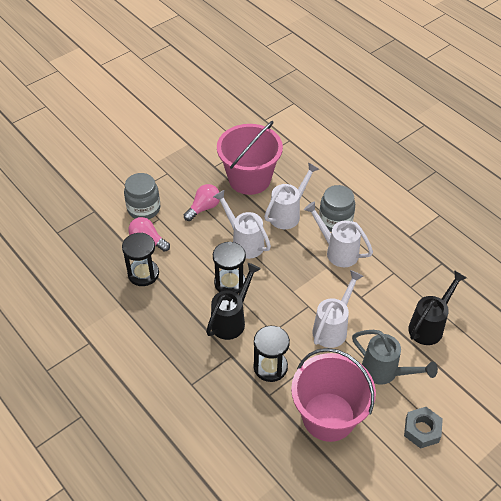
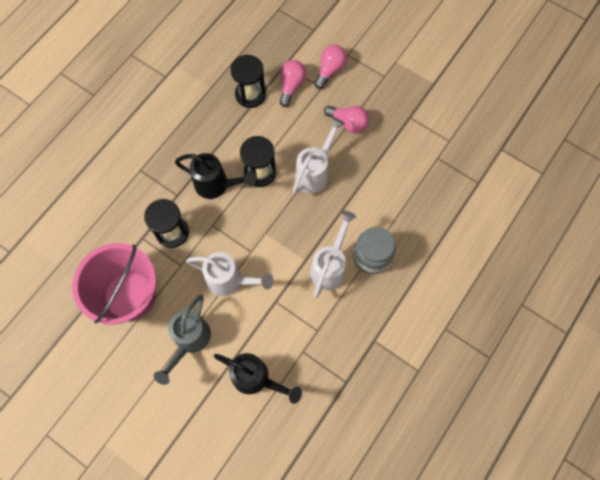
camera: 75 degrees right, 20 degrees up
(144, 209) = (330, 70): grey jar -> pink light bulb
(249, 179) = (404, 156): pink bucket -> none
(288, 213) = (367, 206): white watering can -> none
(422, 430) = (131, 386): grey nut -> none

